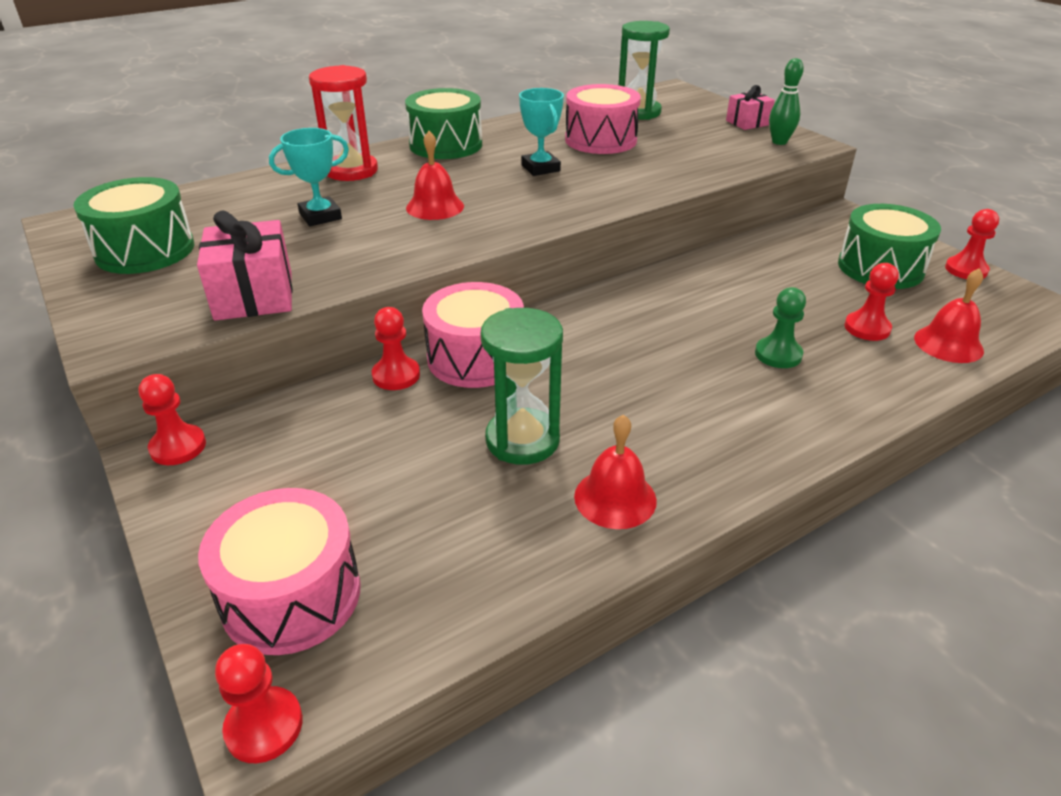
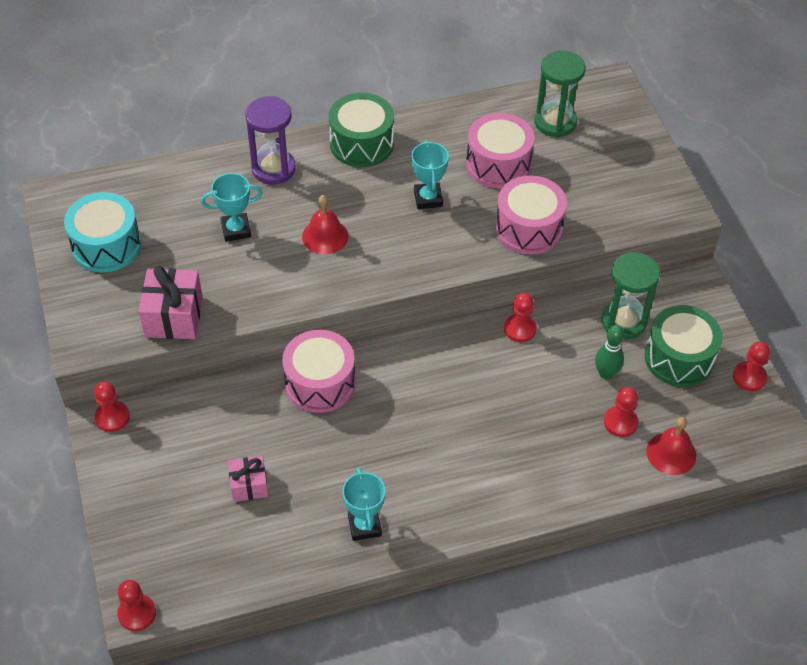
camera: 15 degrees right, 15 degrees up
(145, 250) = (106, 246): green drum -> turquoise drum
(291, 595) = (162, 543): pink drum -> pink drum (528, 228)
(351, 171) = (273, 169): red hourglass -> purple hourglass
(396, 375) = (261, 387): red pawn -> red pawn (520, 329)
(522, 440) = (325, 466): green hourglass -> green hourglass (623, 321)
(615, 498) = (364, 526): red bell -> turquoise trophy
(747, 123) = (647, 162): pink gift -> pink gift (249, 485)
(778, 354) = (536, 432): green pawn -> none
(779, 142) = (656, 202): green bowling pin -> green bowling pin (606, 373)

